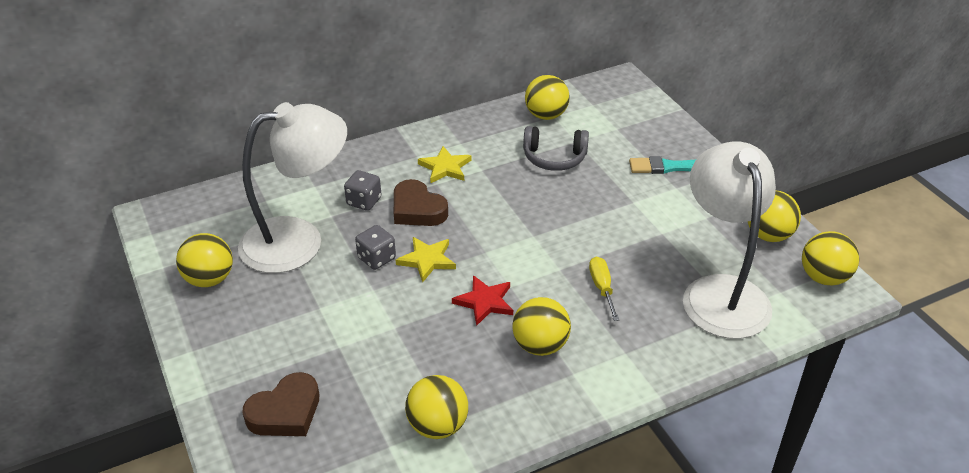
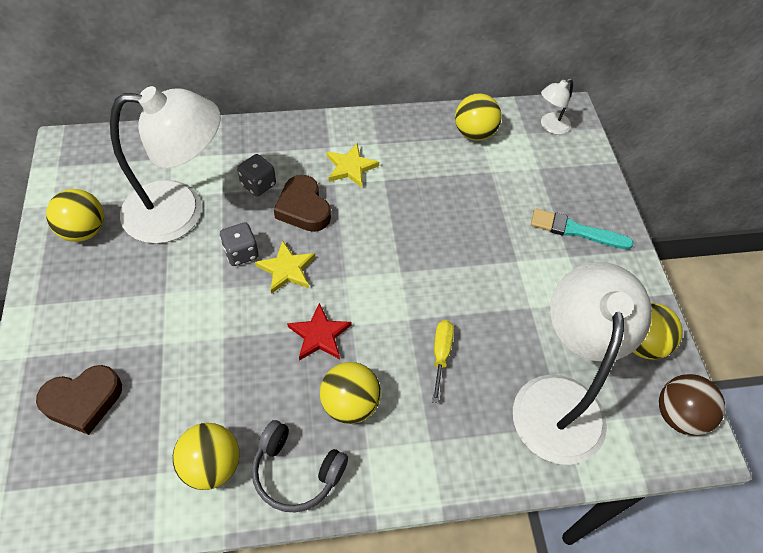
camera: 15 degrees right, 15 degrees up
(554, 158) = (461, 186): grey headphones -> grey headphones (296, 472)
(611, 95) = (550, 126): none -> white lamp
(823, 277) = (678, 415): yellow ball -> brown ball

